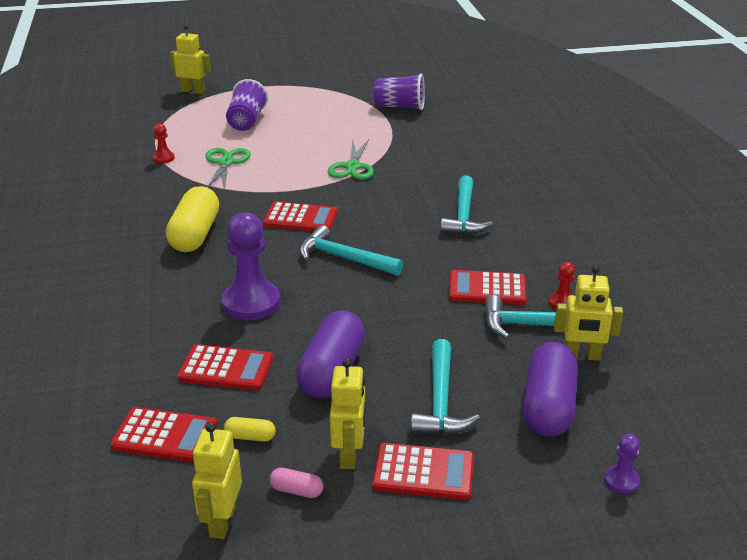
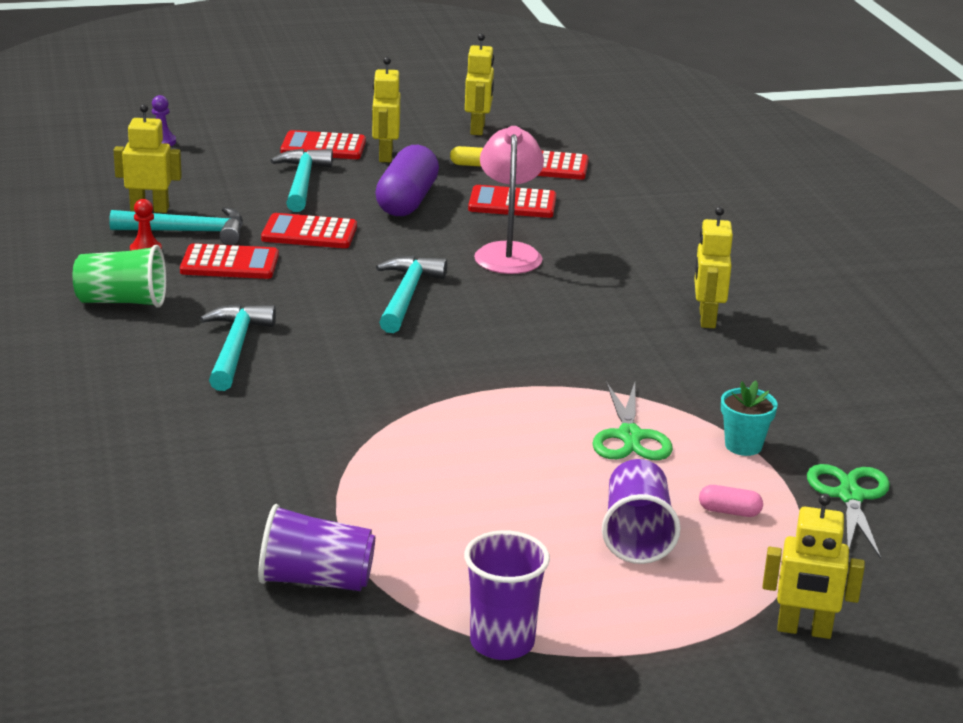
camera: 175 degrees right, 5 degrees down
(124, 239) = (706, 319): none -> yellow robot
(163, 158) = (743, 445): red pawn -> turquoise flower pot
(195, 234) = (615, 323): yellow capsule -> none
(251, 303) = (508, 252): purple pawn -> pink lamp
(296, 490) = (425, 140): pink capsule -> pink capsule (729, 511)
(300, 218) = (475, 344): red calculator -> red calculator (309, 233)
(322, 88) = (502, 643): none -> purple cup
(344, 258) = (406, 295): turquoise hammer -> turquoise hammer turned 105 degrees counterclockwise
(352, 167) = (408, 429): green scissors -> green scissors (850, 496)
(548, 406) = (201, 178): purple capsule -> none
(556, 252) = (122, 302): none -> green cup

